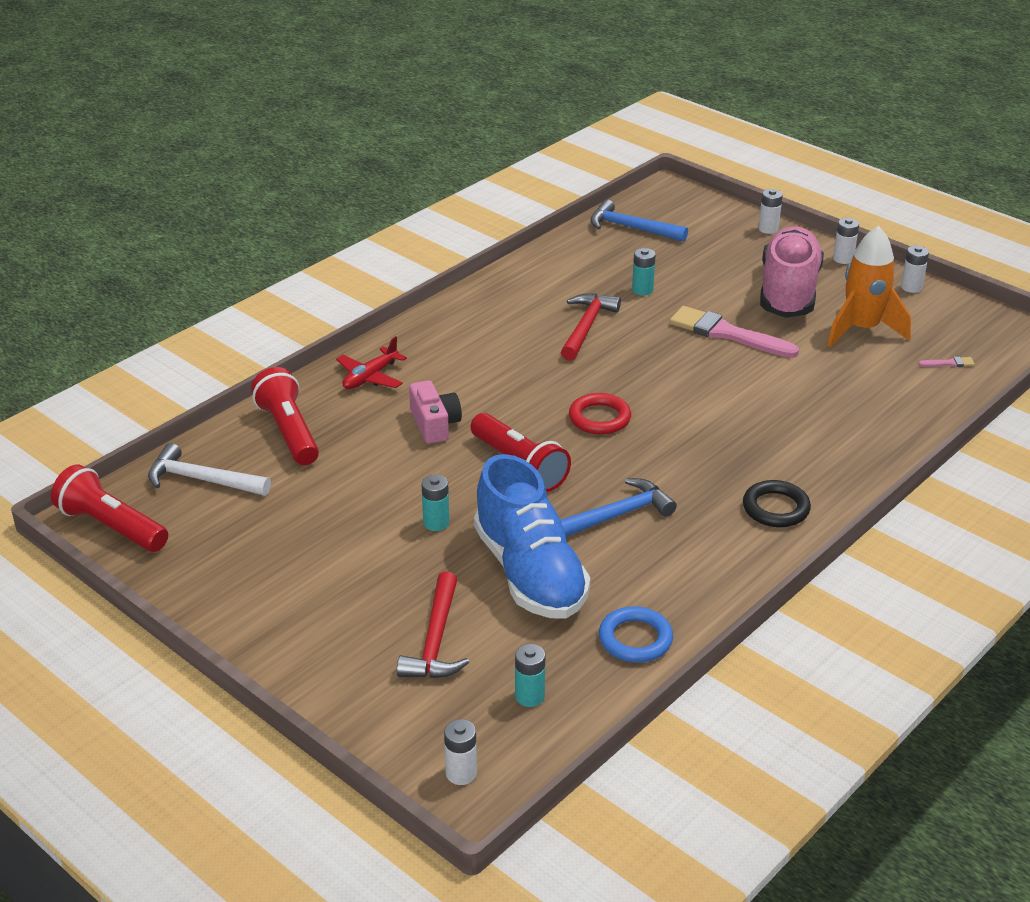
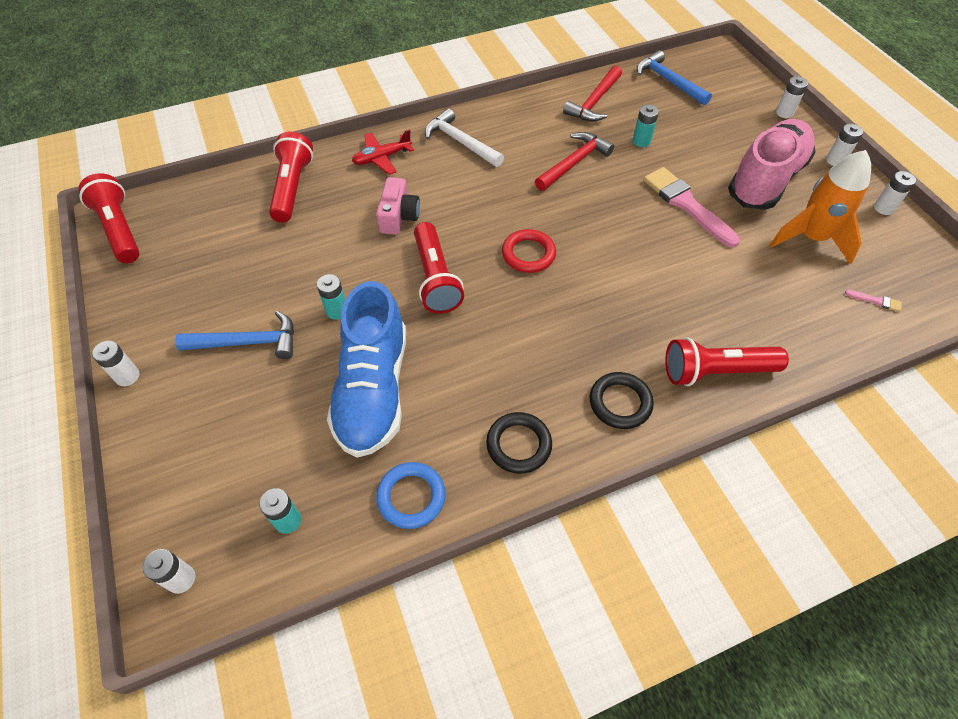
camera: 25 degrees right, 20 degrees up
(202, 480) = (205, 210): white hammer -> white hammer (460, 142)
(251, 646) = (127, 376): none -> white battery
(436, 640) = (258, 428): red hammer -> red hammer (594, 102)
(616, 515) = (479, 357): blue hammer -> blue hammer (247, 342)
(706, 569) = (518, 445): none -> black ring
(845, 458) = (716, 371): none -> red flashlight

